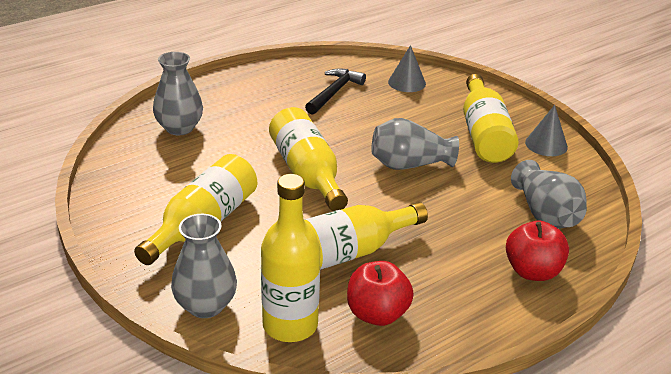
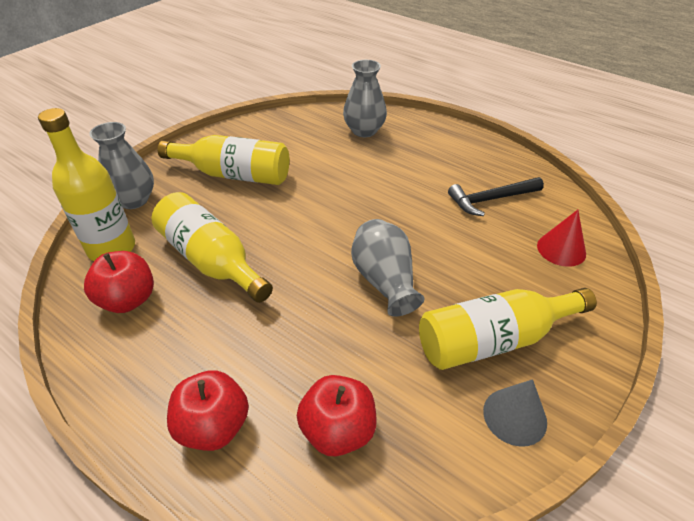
camera: 75 degrees right, 10 degrees up
(307, 173) = (332, 213): yellow bottle -> none
(334, 92) = (491, 199): black hammer -> black hammer turned 150 degrees clockwise
(407, 82) = (561, 249): grey cone -> red cone
(545, 214) = (338, 430): grey vase -> red apple

